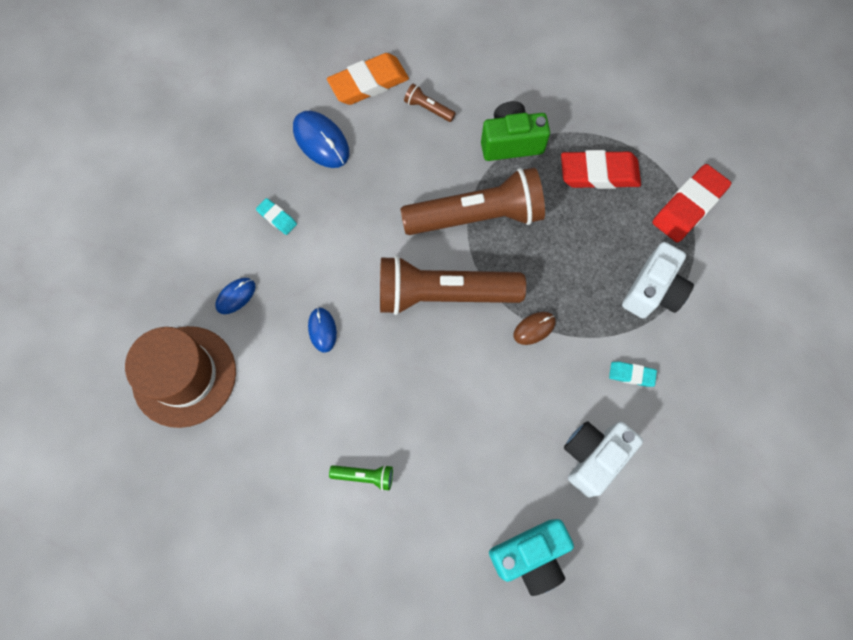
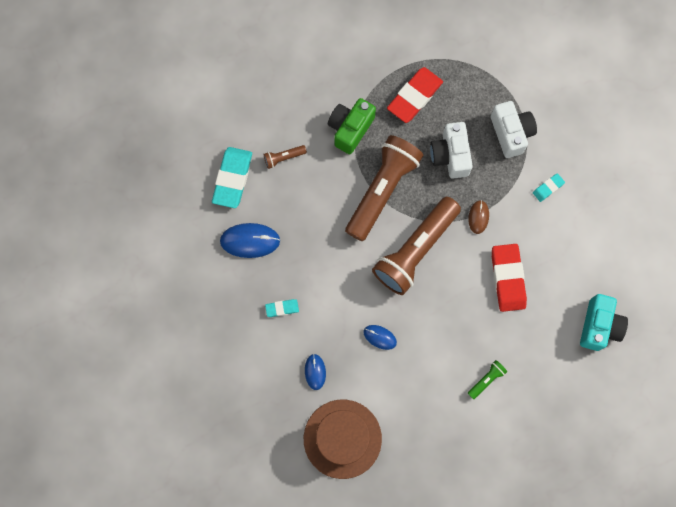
camera: 50 degrees left, 5 degrees up
(368, 83) = (232, 179): orange eraser -> turquoise eraser
(593, 457) = (575, 248): white camera -> white camera (450, 155)
(688, 206) = (478, 66): red eraser -> red eraser (507, 278)

